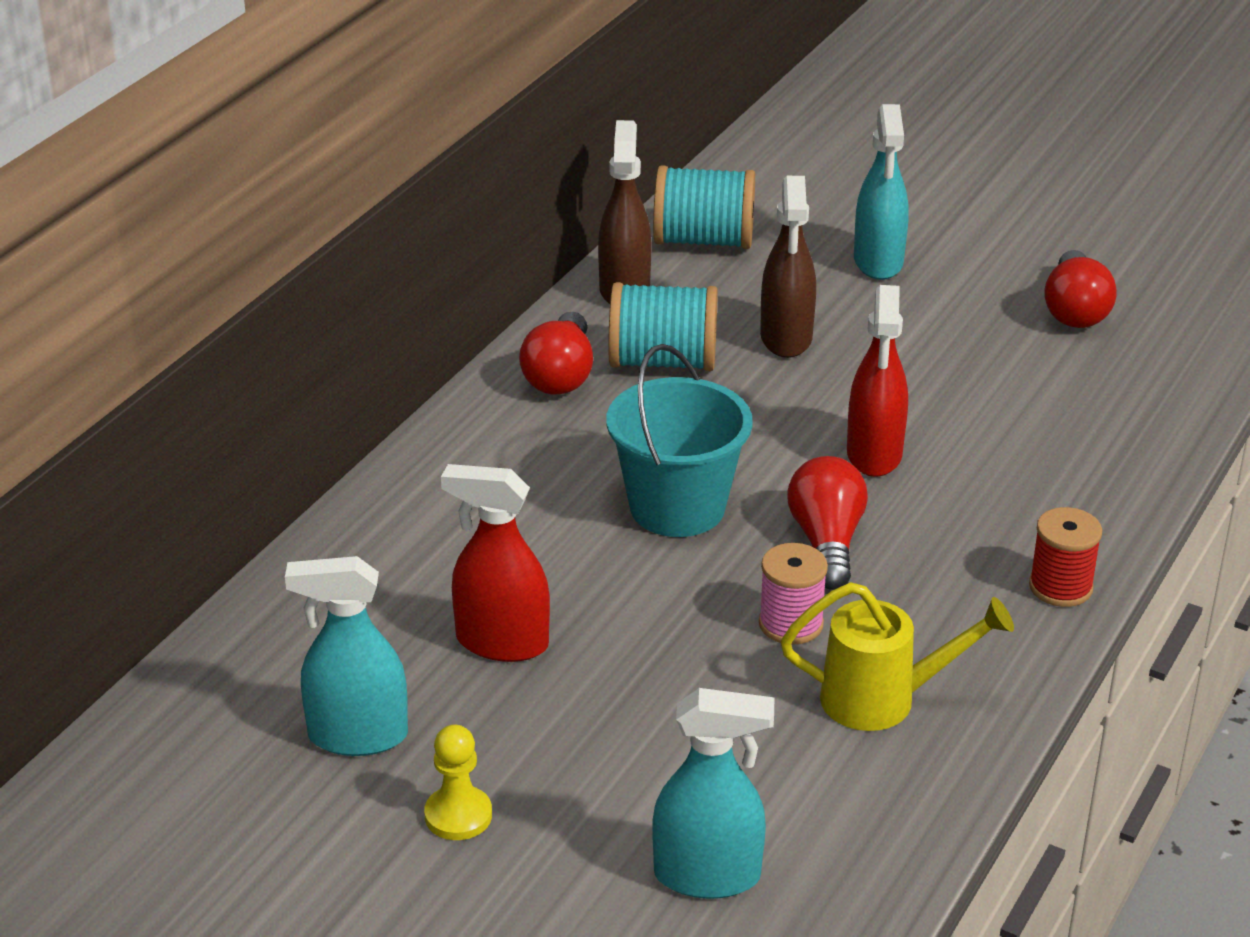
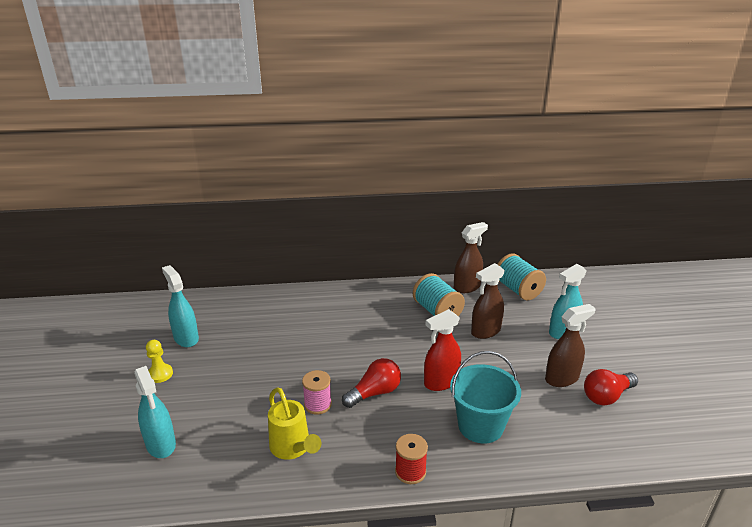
camera: 55 degrees right, 5 degrees down
(501, 642) = (253, 345): red spray bottle -> none
(560, 375) = (404, 296): red light bulb -> none
(677, 507) = (359, 350): turquoise bucket -> turquoise bucket (480, 426)
(993, 328) = (562, 378): none -> brown spray bottle

